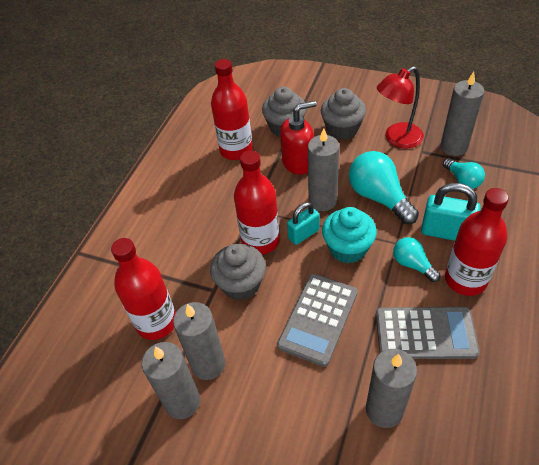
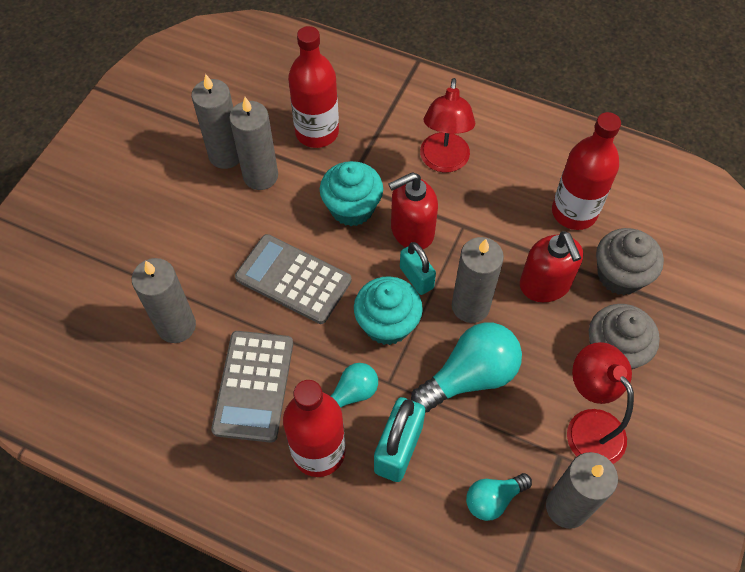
camera: 90 degrees right, 10 degrees up
(191, 226) = (443, 162): none -> red lamp
(241, 284) = (352, 208): grey cupcake -> turquoise cupcake
(260, 241) = (411, 231): red bottle -> red soap dispenser

